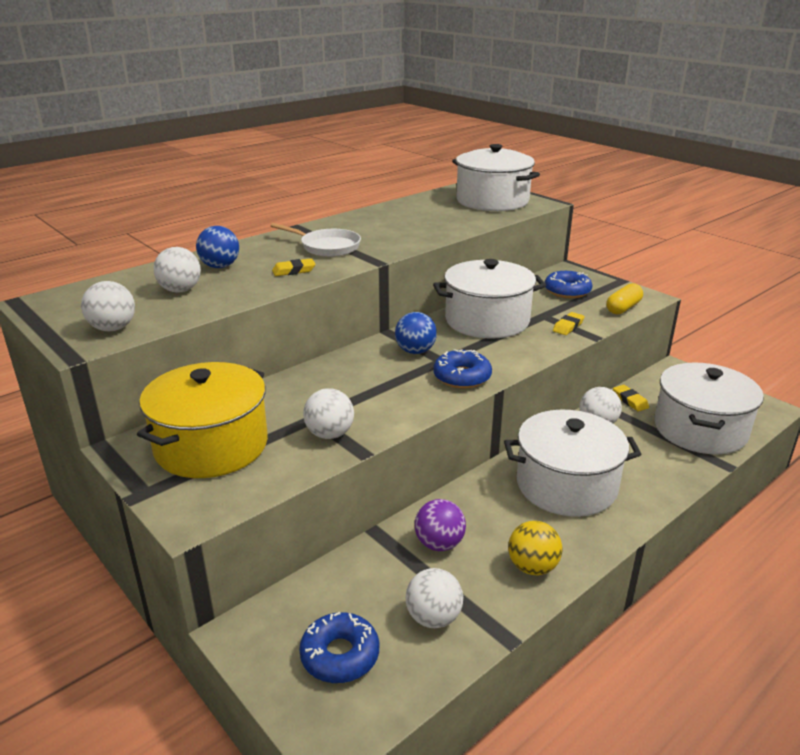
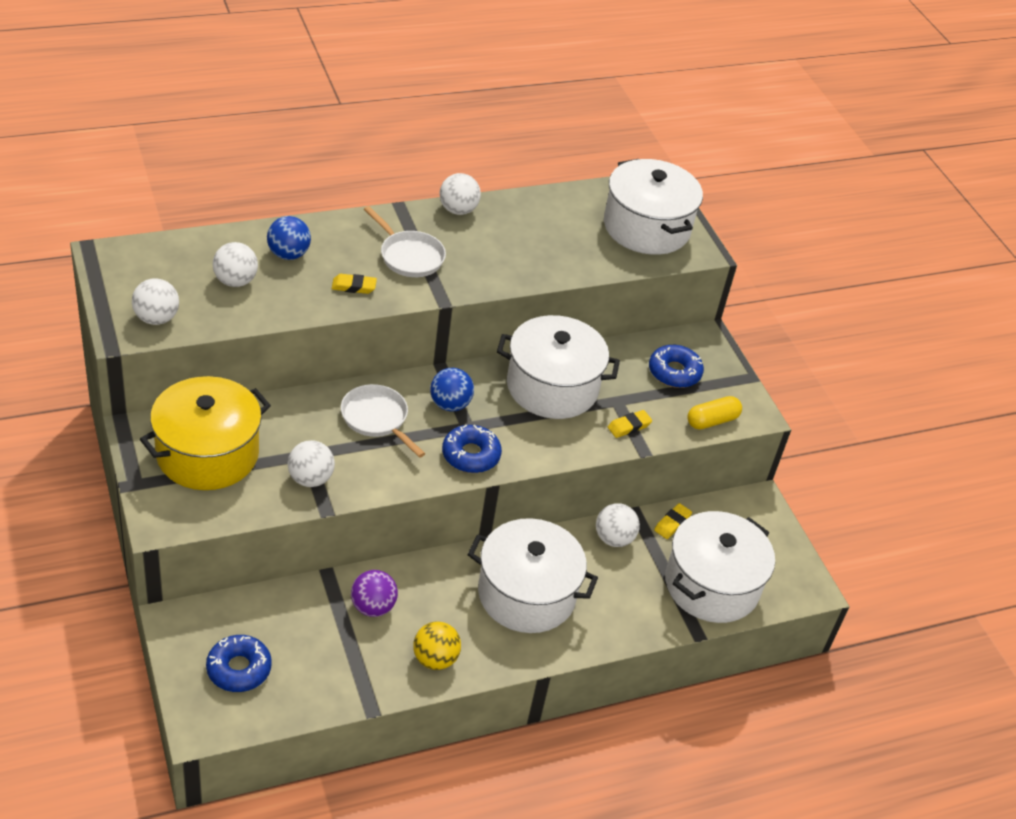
camera: 15 degrees right, 15 degrees up
(360, 376) = (377, 419): none -> white pan
(433, 618) = (326, 669): white ball -> white ball (458, 210)
(630, 401) = (672, 523): yellow eraser -> yellow eraser turned 45 degrees clockwise

